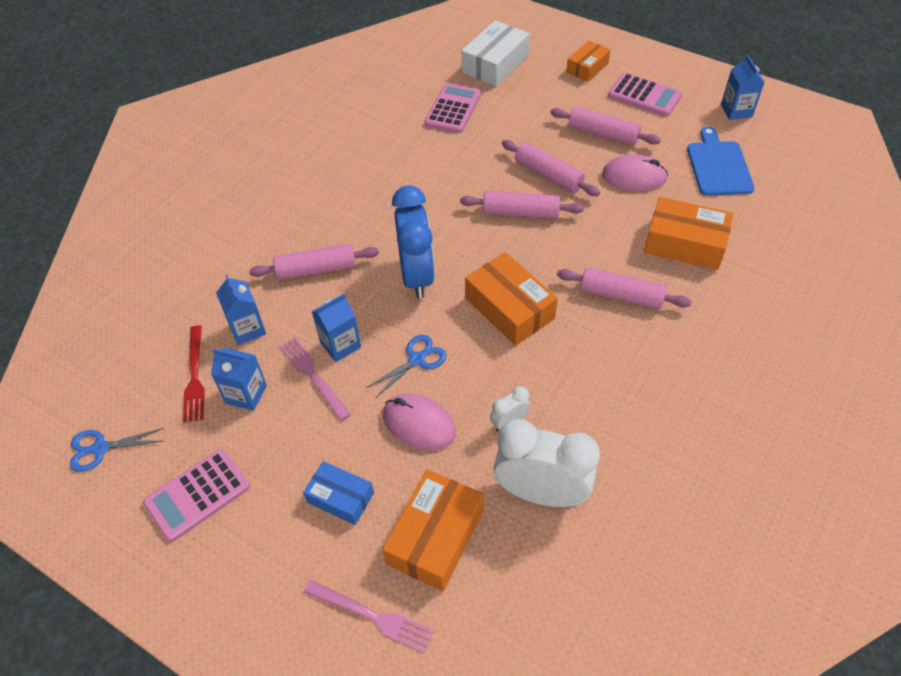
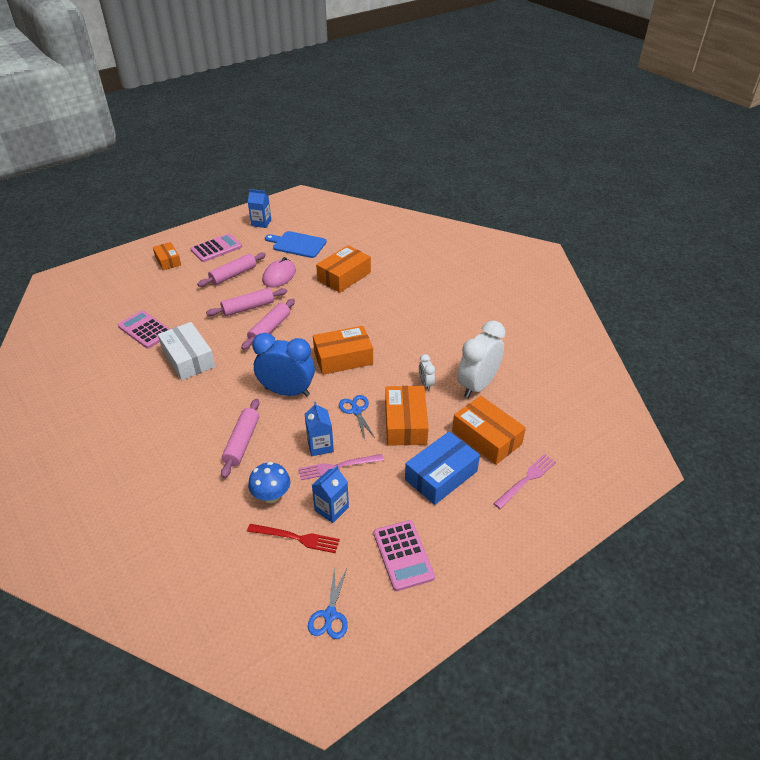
camera: 70 degrees left, 10 degrees down
(247, 329) = (271, 495): blue carton -> blue mushroom
(340, 497) = (441, 475): blue box -> blue box, size x1.61
(419, 424) = (405, 423): pink mouse -> orange box
(495, 64) = (120, 297): white box -> white box (188, 358)
(621, 295) = (364, 311): pink rolling pin -> none

